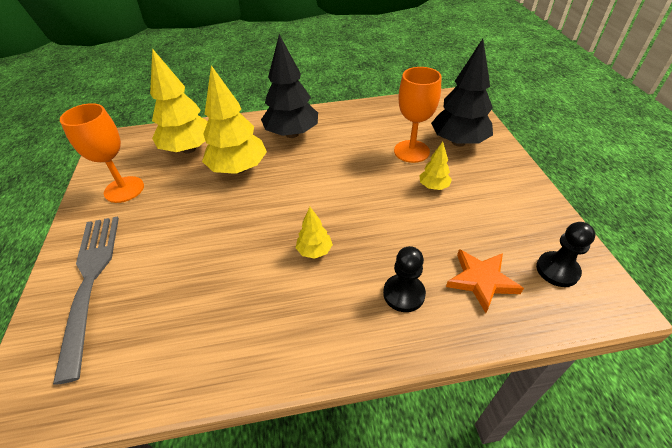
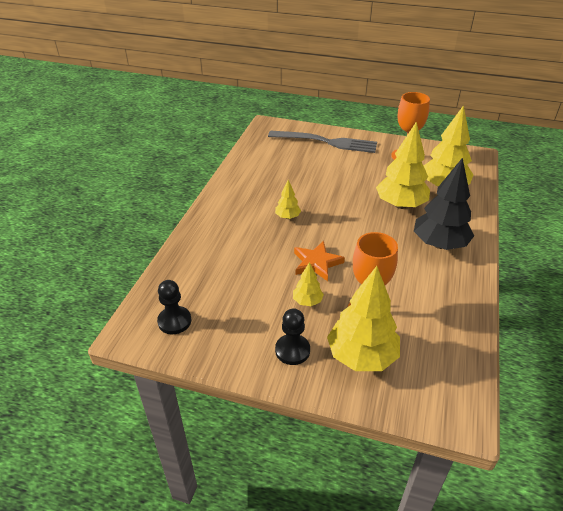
camera: 115 degrees right, 5 degrees down
(403, 294) = (224, 240): black pawn -> black pawn (292, 350)
(458, 142) = (361, 356): black tree -> yellow tree
(481, 280) = (202, 278): orange star -> orange star (316, 263)

